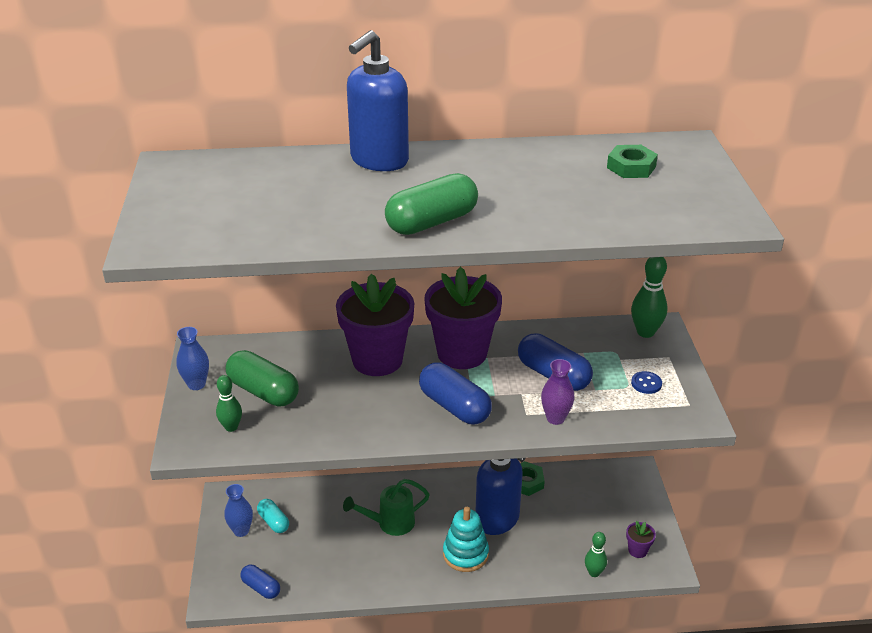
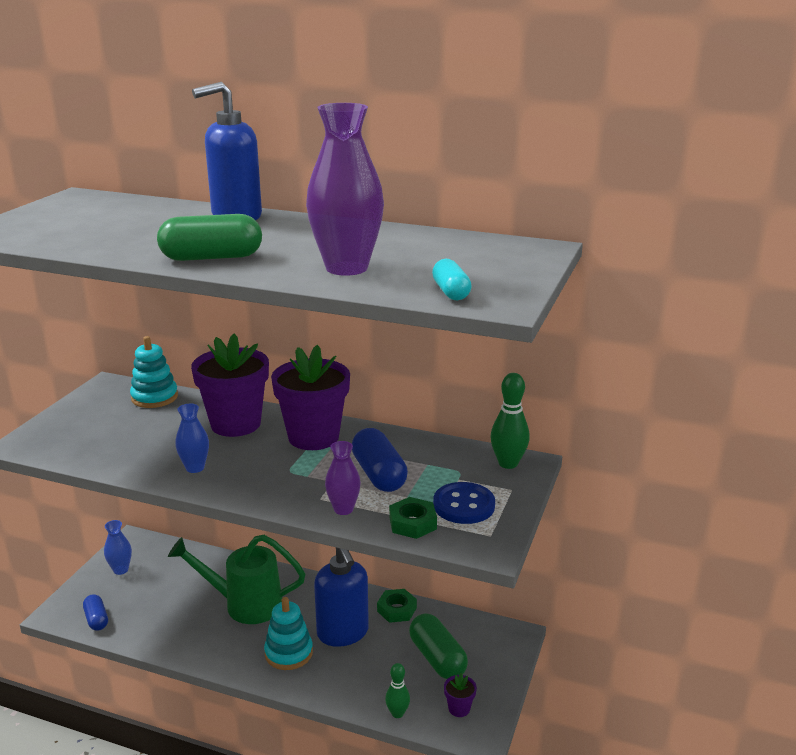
camera: 25 degrees right, 10 degrees down
(196, 384) = (77, 405): blue vase -> blue vase (195, 468)
(231, 427) = (68, 441): green bowling pin -> none
(263, 391) = (120, 423): green capsule -> green capsule (437, 658)
(267, 352) = (154, 397): none -> turquoise stacking toy
(274, 522) = (151, 571): turquoise capsule -> turquoise capsule (451, 292)
(390, 523) = (245, 604): green watering can -> green watering can, size x1.51
(454, 406) = (262, 475): blue capsule -> none
(566, 207) = (346, 268): none -> purple vase
(631, 167) = (454, 253): green nut -> green nut (412, 523)
(646, 383) = (464, 505): blue button -> blue button, size x1.84

